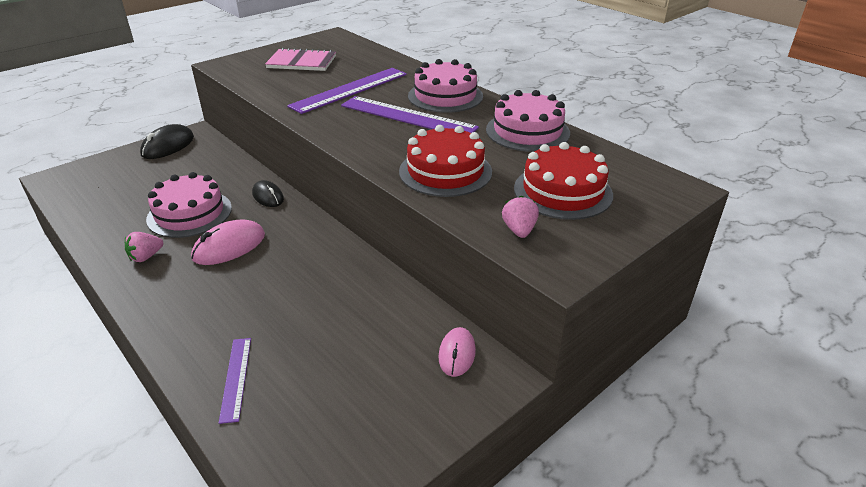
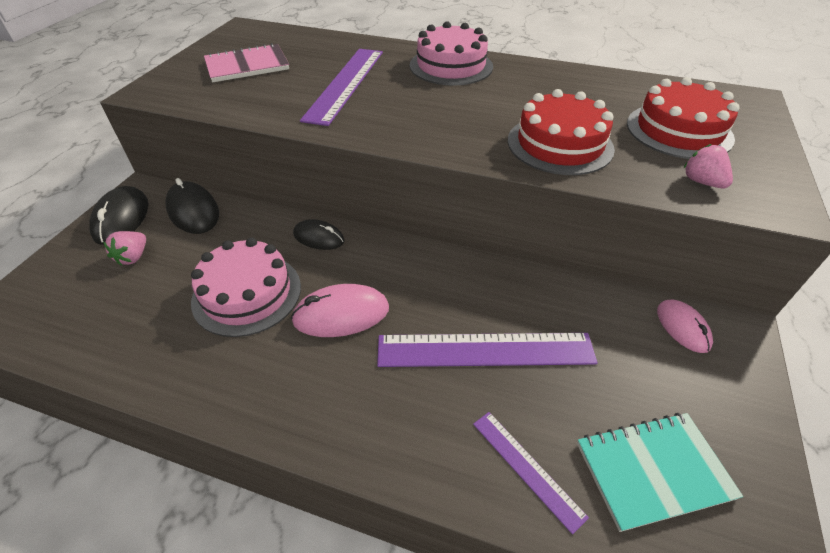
camera: 30 degrees left, 10 degrees up
(146, 257) = (252, 372): pink strawberry -> pink strawberry (133, 257)
(211, 155) = (193, 211): none -> black mouse
(229, 246) = (341, 314): pink mouse -> pink mouse turned 60 degrees clockwise
(313, 421) = (653, 471): none -> turquoise notebook
(407, 117) = (445, 97): purple ruler -> purple ruler (485, 350)
(527, 131) = (571, 81): pink cake -> none

